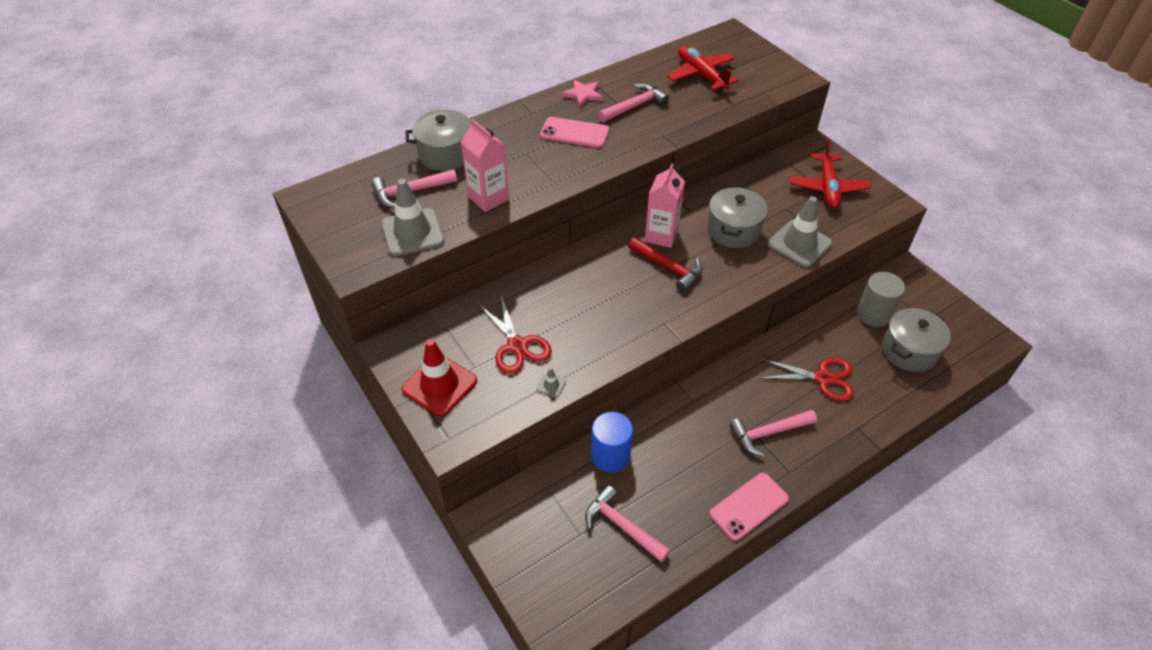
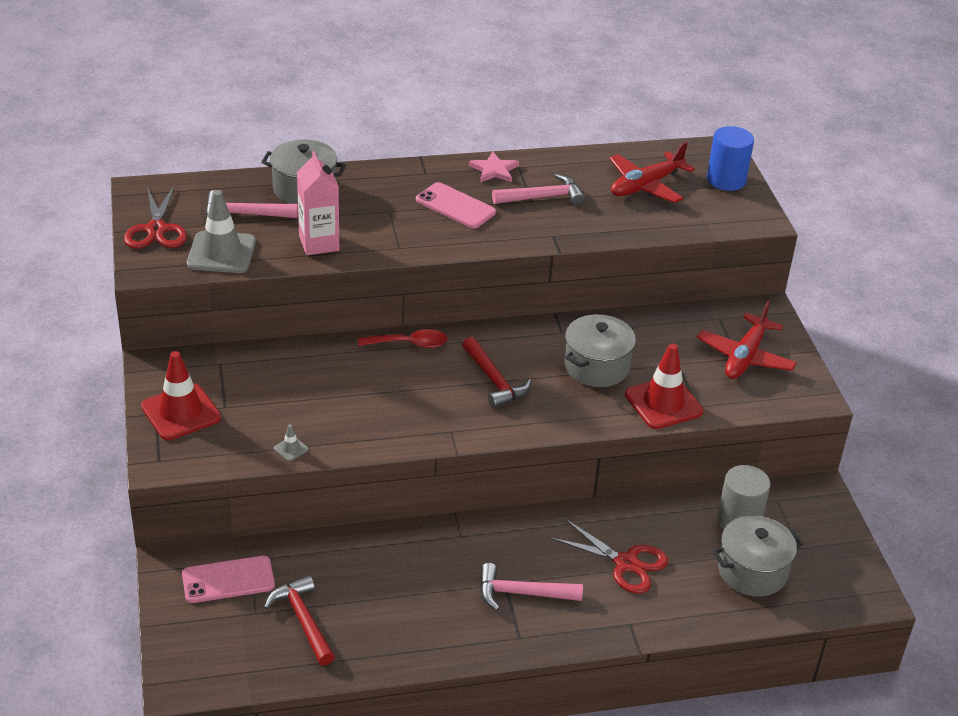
camera: 20 degrees right, 10 degrees down
(517, 346) = (281, 402): red scissors -> red scissors (156, 229)
(585, 258) = (409, 344): none -> red spoon
(610, 455) = (334, 554): blue cylinder -> blue cylinder (726, 180)
(622, 526) = (303, 620): pink hammer -> red hammer
(661, 235) = (510, 347): pink carton -> none
(701, 75) = (646, 186): red plane -> red plane turned 120 degrees counterclockwise
(749, 506) = (449, 651): pink phone -> pink phone (228, 580)
(799, 244) = (663, 403): grey traffic cone -> red traffic cone

